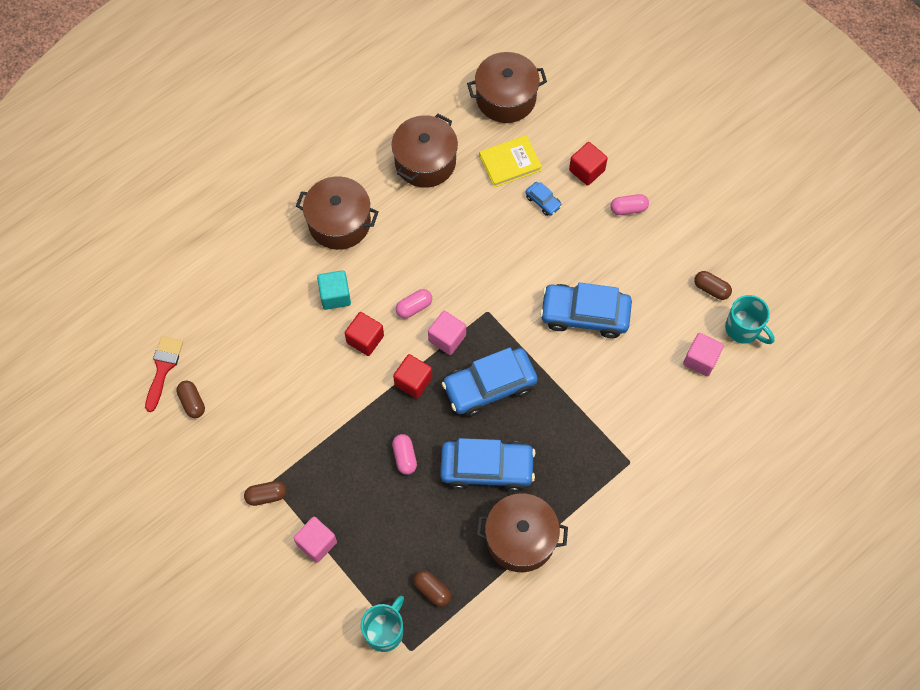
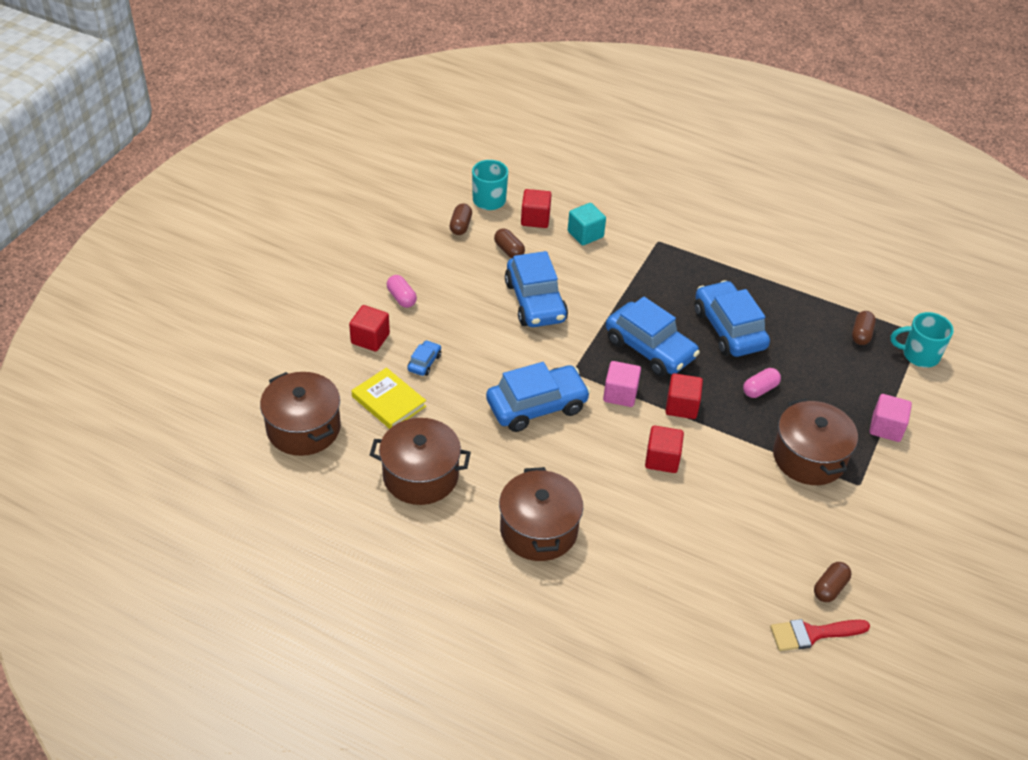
camera: 115 degrees left, 20 degrees down
(266, 496) = (874, 483): brown capsule -> brown capsule (509, 250)
(335, 296) = (629, 502): turquoise cube -> turquoise cube (585, 234)
(414, 307) = (602, 430): pink capsule -> none
(460, 268) = (537, 406): none -> blue car
(520, 539) = (774, 291): brown pot -> brown pot (809, 457)
(700, 360) = (535, 219): pink cube -> red cube

